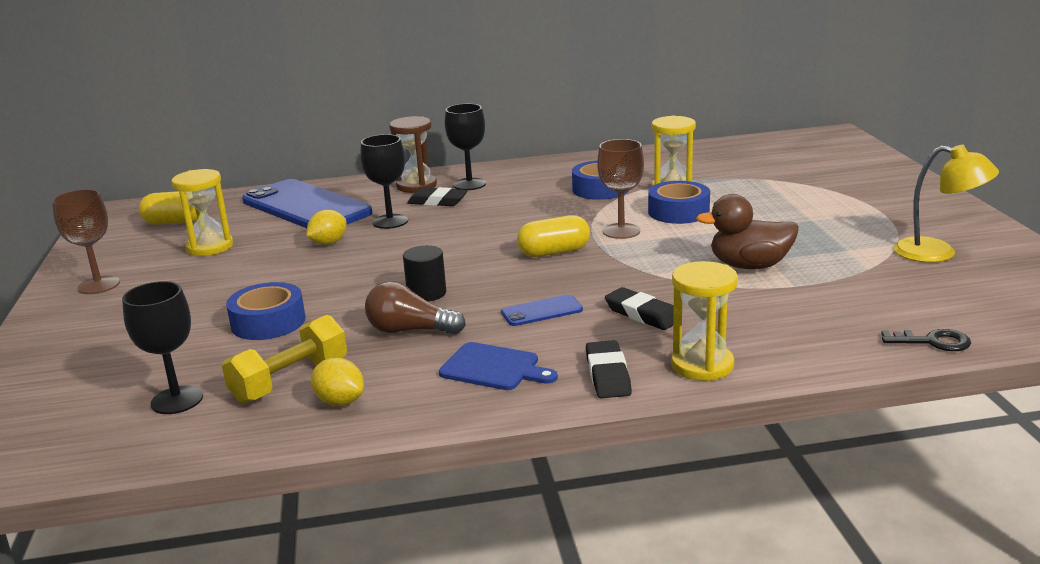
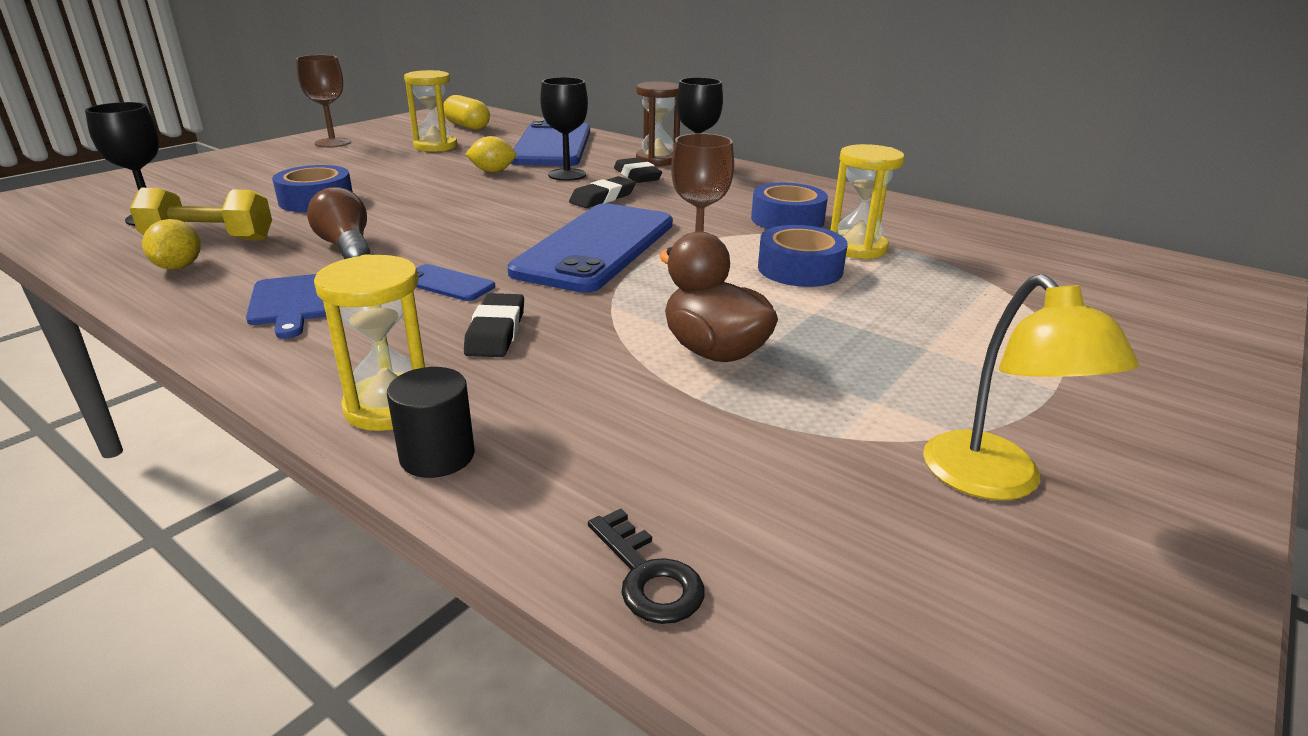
camera: 45 degrees right, 5 degrees up
(426, 293) = (433, 230): black cylinder -> black cylinder (437, 456)
(554, 252) = (596, 247): yellow capsule -> blue phone
(607, 375) = (320, 360): black eraser -> black eraser (602, 198)

